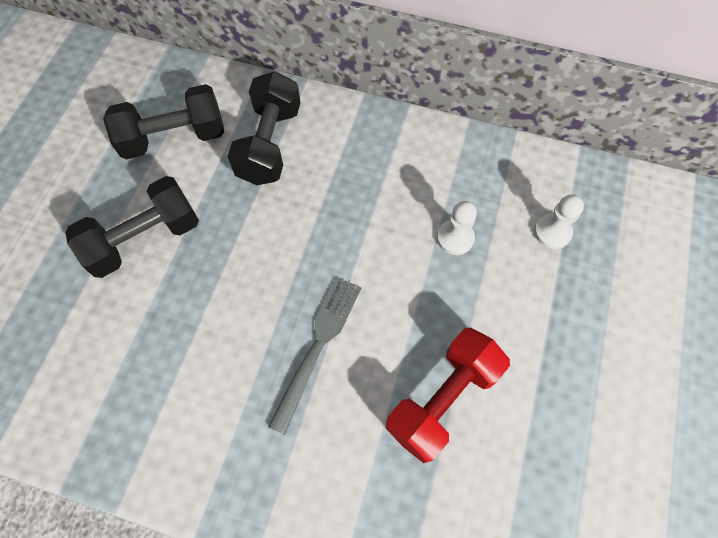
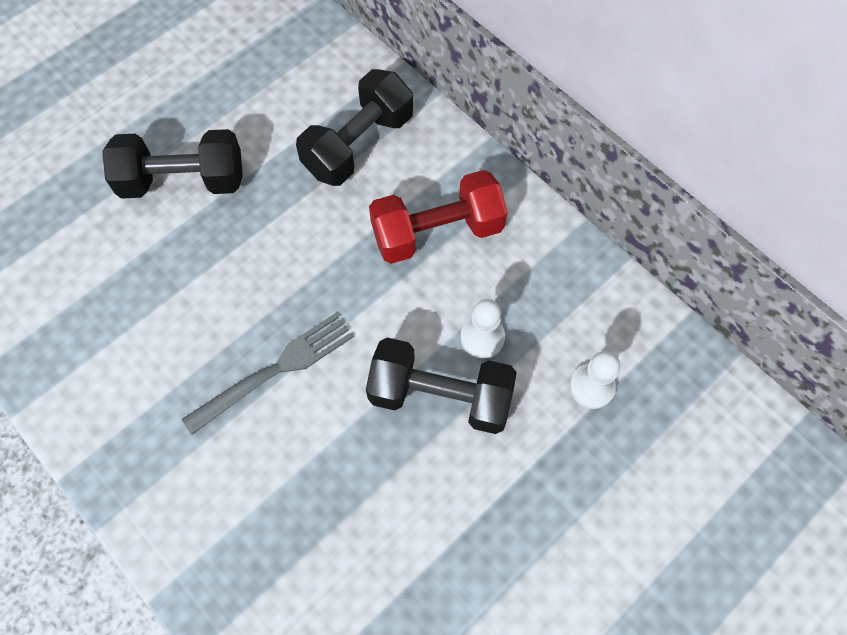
camera: 30 degrees right, 0 degrees up
(174, 138) = (271, 93): black dumbbell -> black dumbbell (440, 396)
(443, 399) = (360, 489): red dumbbell -> red dumbbell (437, 232)

